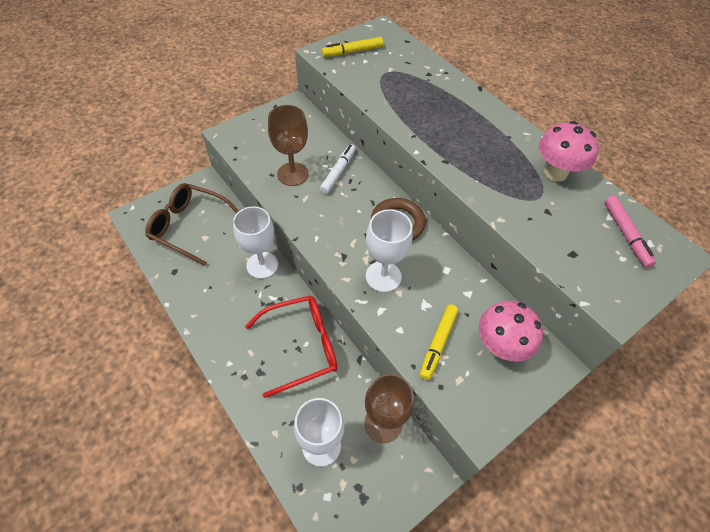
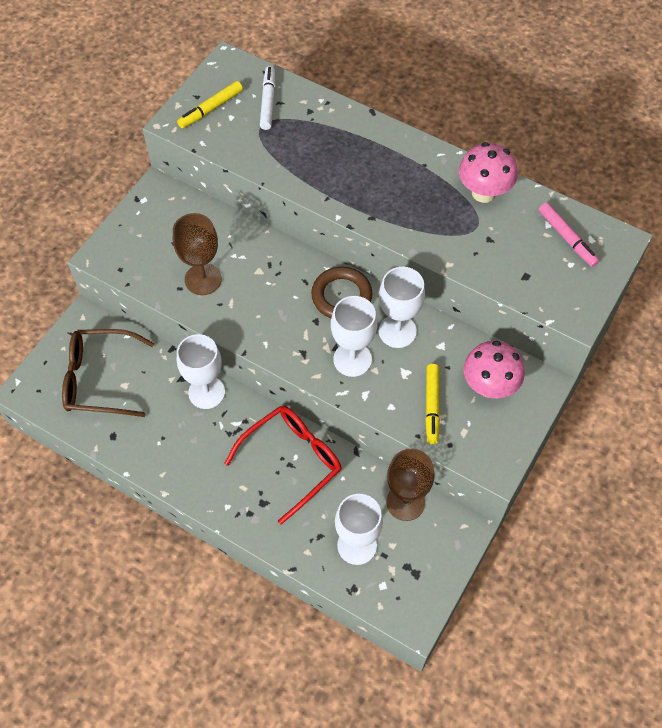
camera: 20 degrees left, 5 degrees up
(338, 172) = (252, 258): white marker -> white marker (268, 101)
(433, 267) = (397, 331): none -> white goblet

